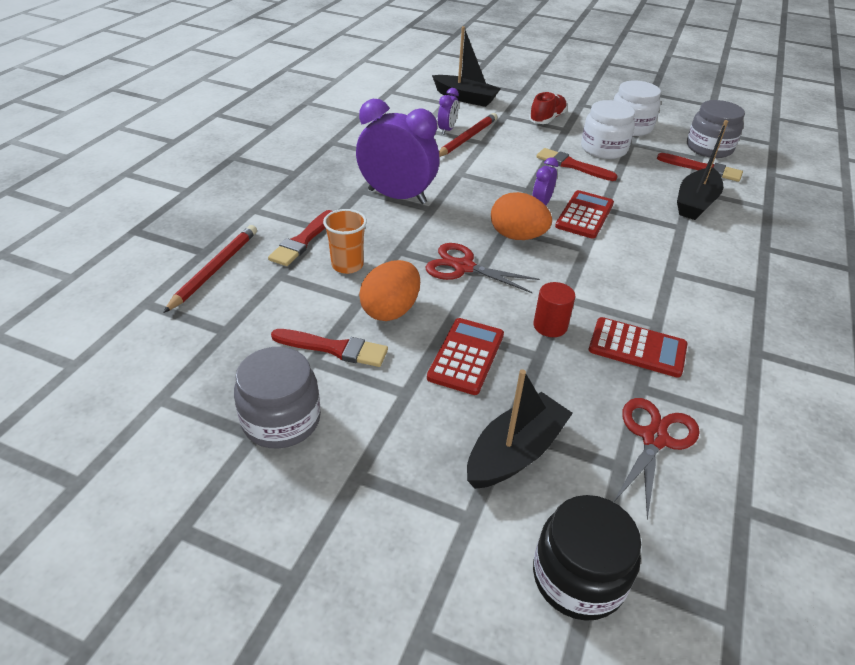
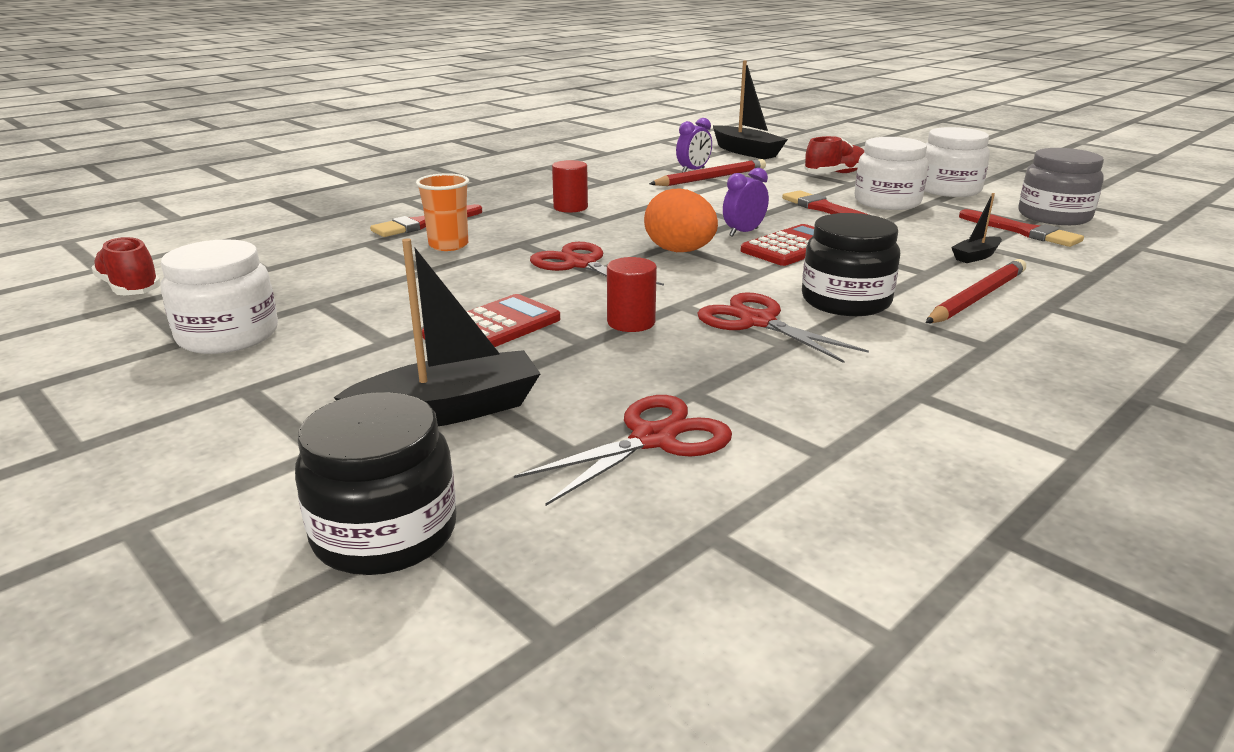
camera: 25 degrees right, 15 degrees down
(134, 385) = (130, 288): none -> red shoe
(215, 269) = (311, 230): red pencil -> red pencil (977, 297)
(281, 420) = (228, 335): grey jar -> white jar
(334, 348) = (353, 298): red brush -> none
(390, 310) = (452, 281): orange egg -> none
(397, 196) = (570, 207): purple clock -> red cylinder
(624, 304) = (757, 322): none -> red scissors
(637, 348) = (730, 359): red calculator -> none
(657, 269) = (846, 301): none -> black jar
(695, 203) = (975, 256): black boat -> black boat, size x0.51

